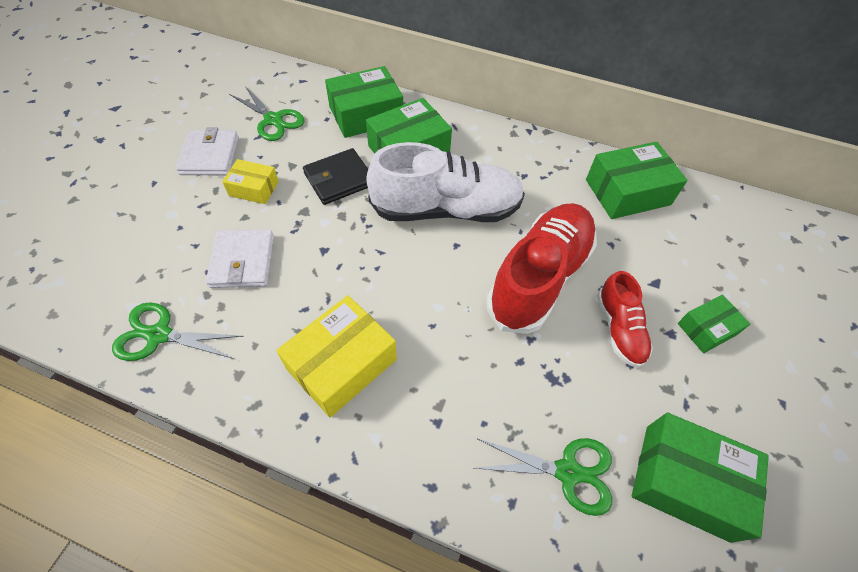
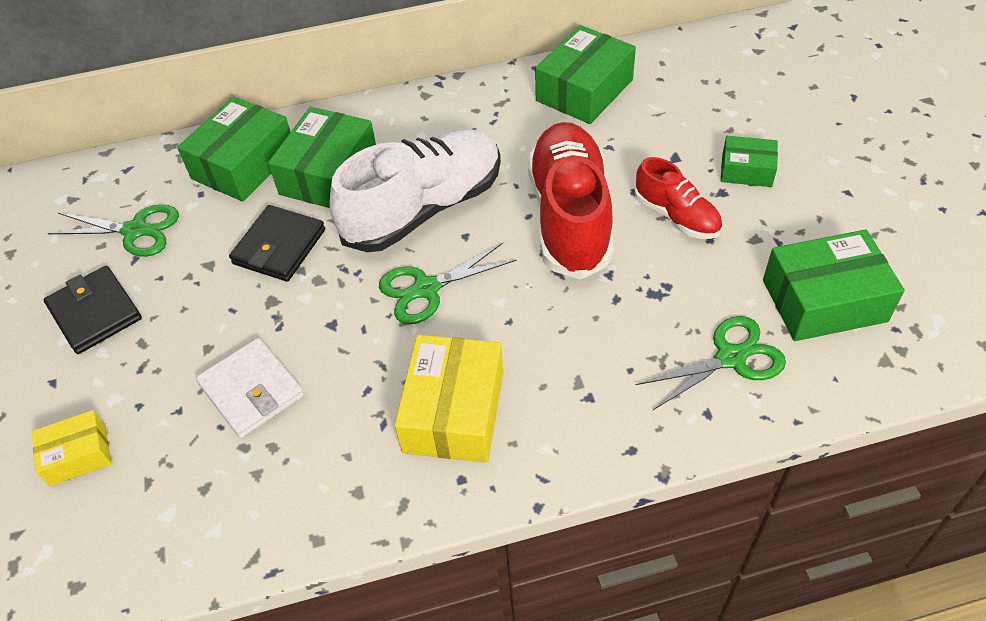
camera: 30 degrees left, 5 degrees down
(159, 335) = (231, 518): green scissors -> green scissors (426, 289)
(210, 156) = (95, 313): white wallet -> black wallet
(254, 188) = (188, 314): yellow box -> yellow box (78, 455)
(706, 329) = (746, 170): green box -> green box turned 75 degrees clockwise

